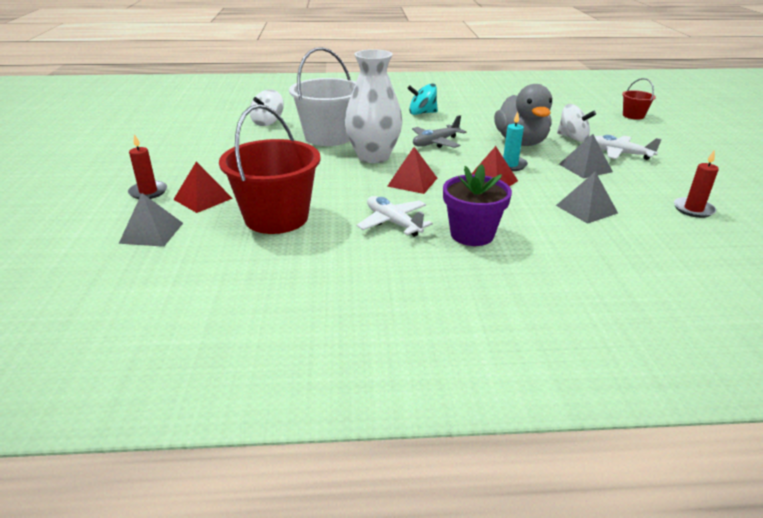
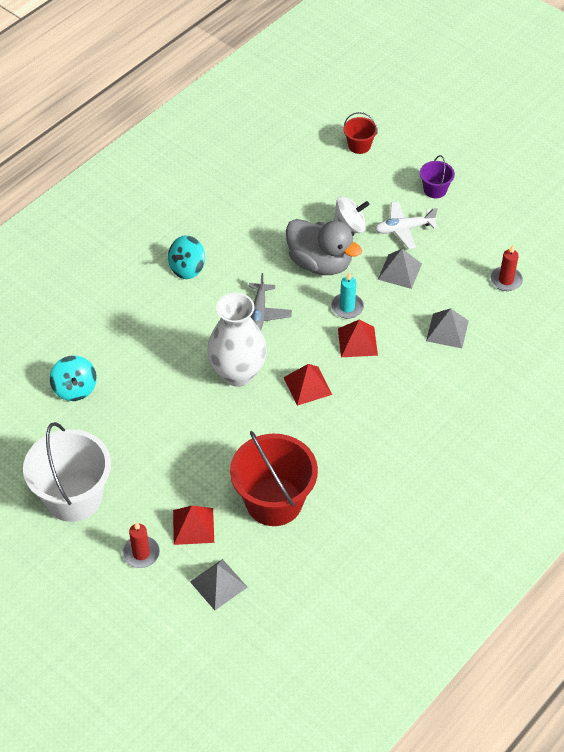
camera: 45 degrees left, 20 degrees up
(268, 122) = (75, 389): white spinning top -> turquoise spinning top
(328, 137) = (162, 371): white bucket -> white bucket (73, 497)
(393, 223) = (352, 444): white plane -> none
(472, 234) = (410, 416): purple flower pot -> none
(677, 149) = (435, 190): none -> purple bucket

